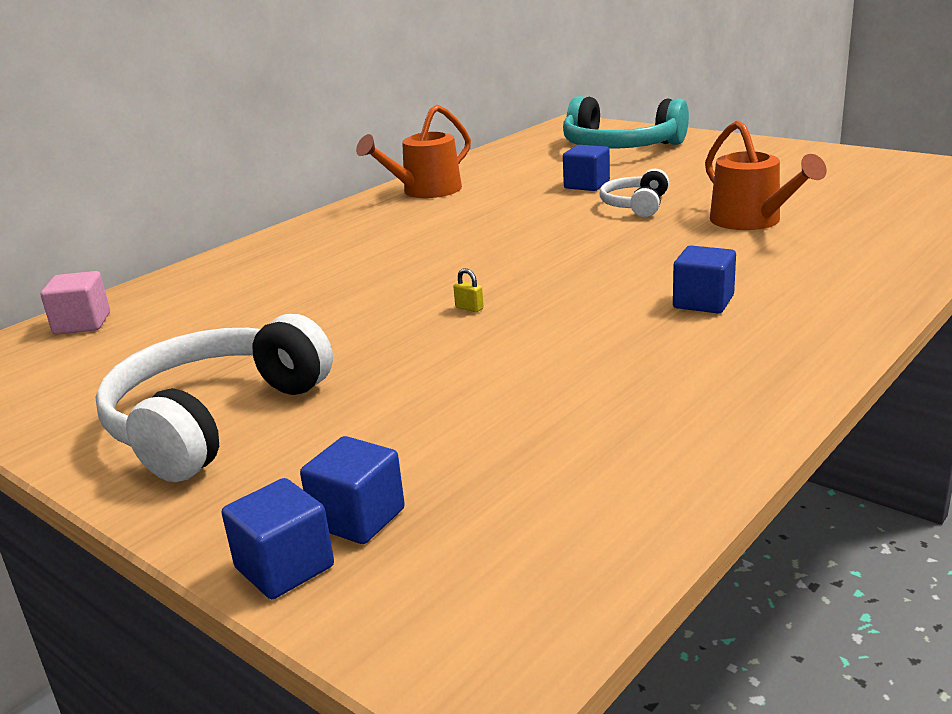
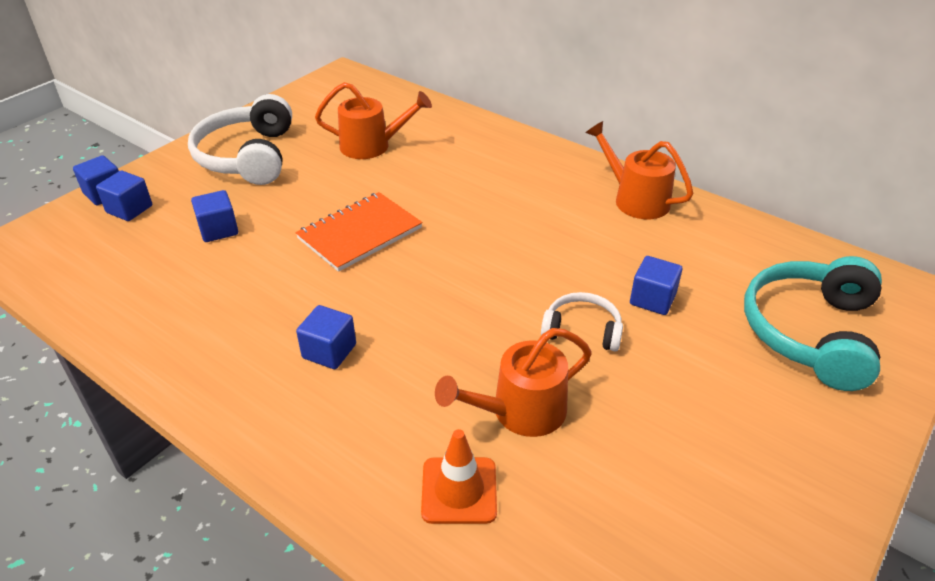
camera: 85 degrees right, 15 degrees up
(82, 324) = (388, 96): pink cube -> none
(214, 419) = (248, 156): white headphones -> white headphones turned 120 degrees counterclockwise
(239, 321) = (372, 146): none -> orange watering can
(445, 410) = (218, 230): none -> blue cube
(469, 308) = (360, 233): yellow padlock -> orange notebook
(857, 236) = (459, 490): none -> orange traffic cone

